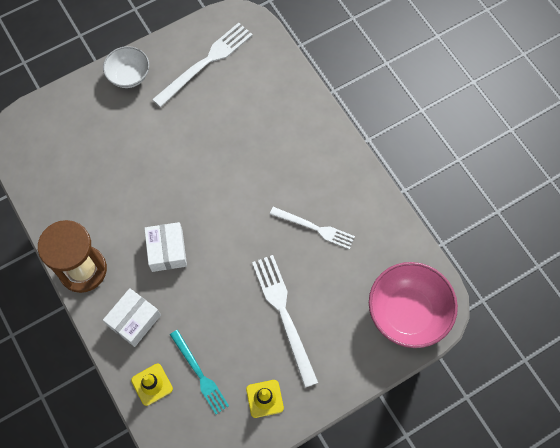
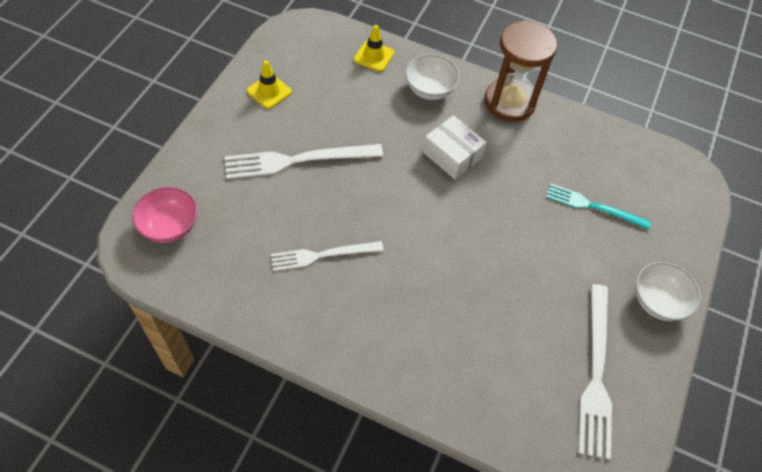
camera: 140 degrees right, 10 degrees down
(134, 320) = (430, 89): white box -> white bowl
(199, 374) = (340, 81): turquoise fork -> turquoise fork (593, 206)
(284, 315) = (298, 160): white fork -> white fork turned 135 degrees clockwise
(407, 313) = (169, 226): pink bowl -> pink bowl, size x0.60

